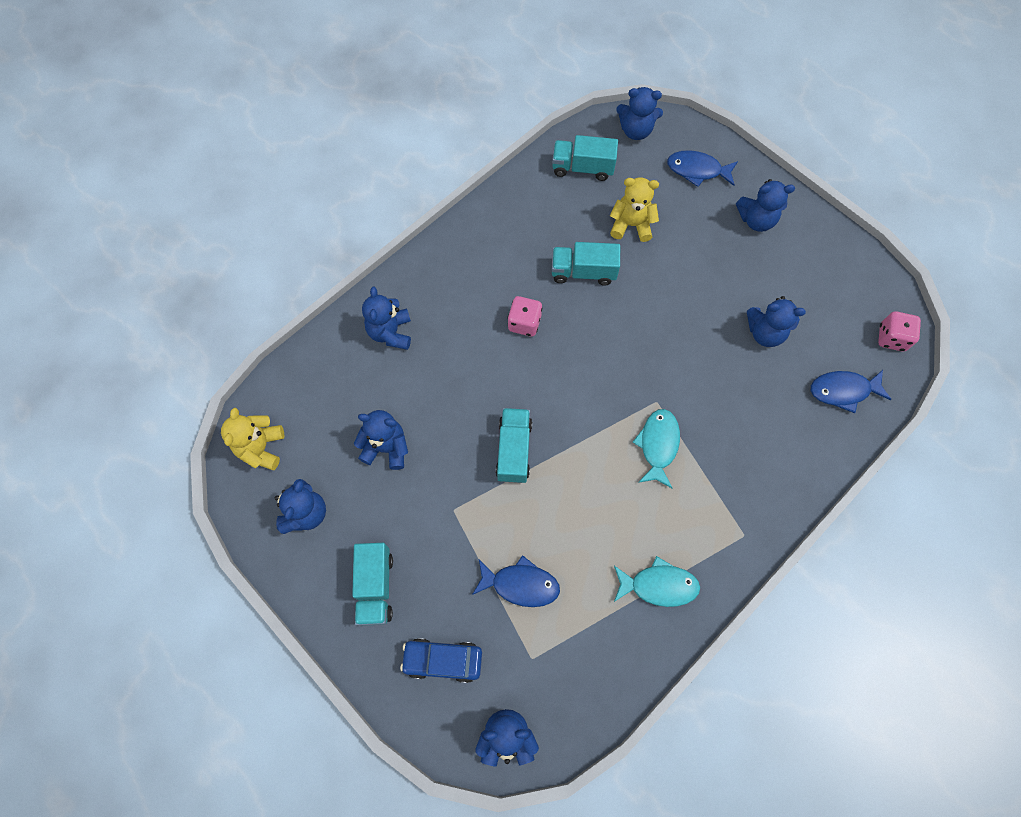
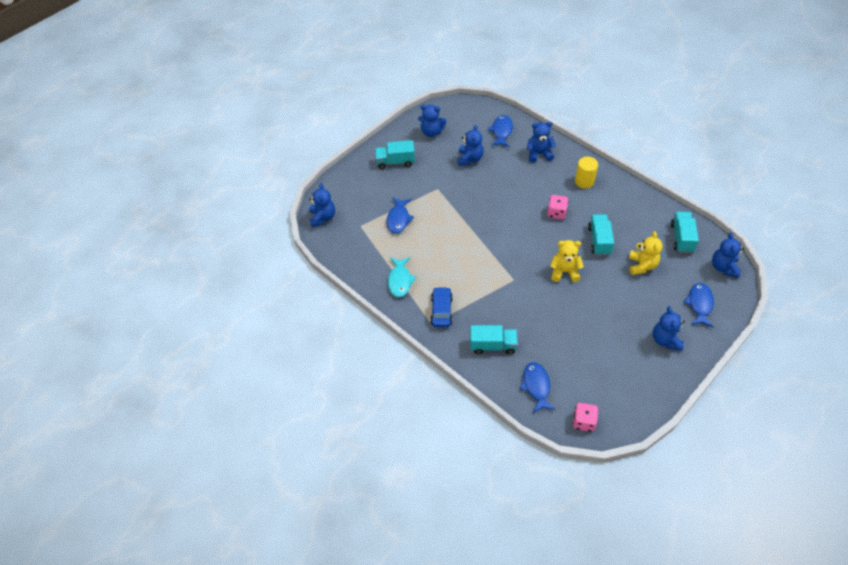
camera: 90 degrees right, 15 degrees down
(261, 448) = (464, 111): yellow teddy bear -> yellow teddy bear (564, 271)
(326, 387) = (501, 131): none -> blue fish
(443, 660) = (359, 190): blue car -> blue car (441, 311)
(461, 274) = (584, 181): none -> yellow cylinder
(514, 450) = (474, 212): turquoise truck -> turquoise truck (493, 345)
(658, 445) = (485, 280): turquoise fish -> none
(765, 333) = (573, 341): blue teddy bear -> none

